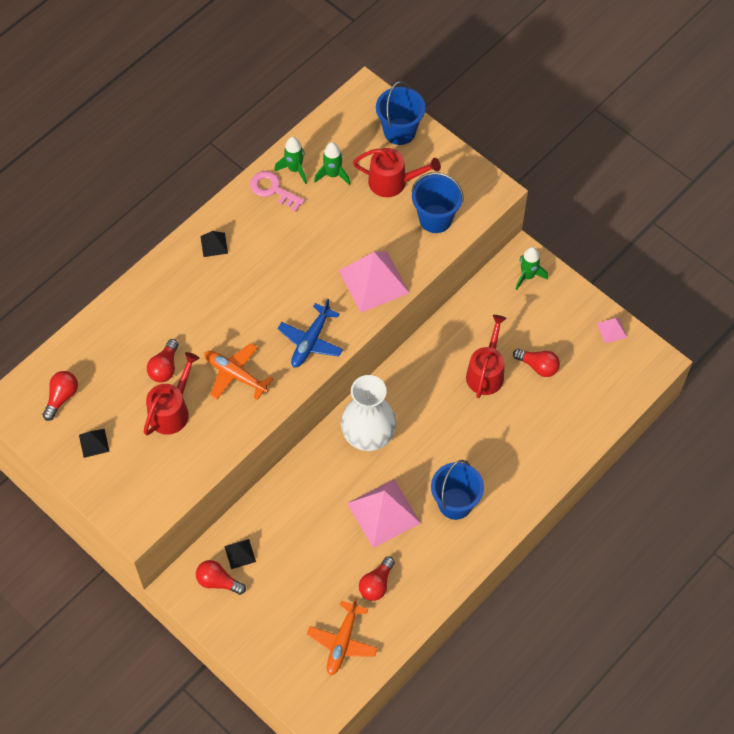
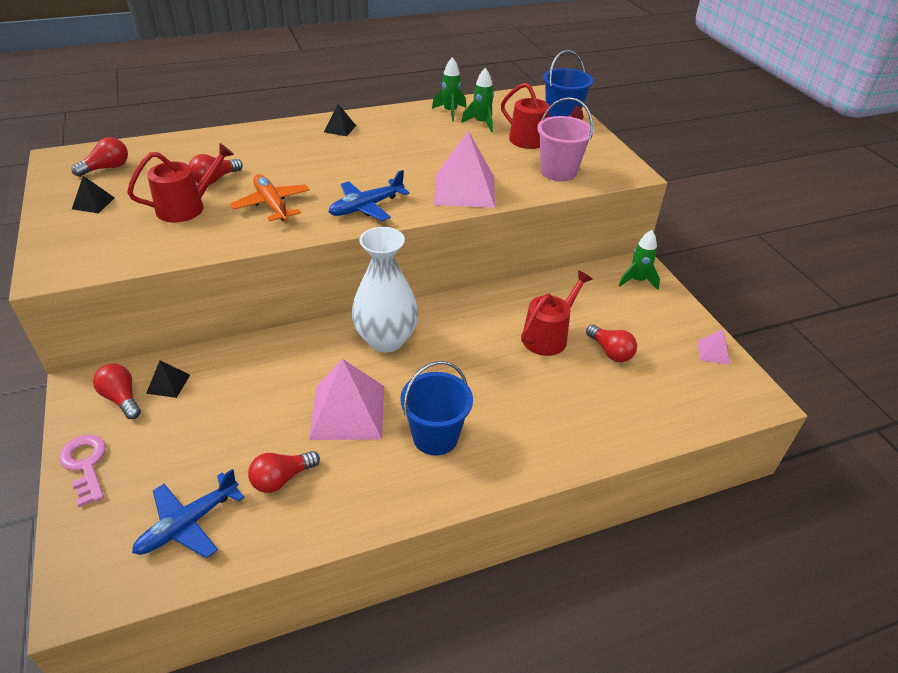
camera: 25 degrees right, 20 degrees down
(273, 190) = (421, 116): pink key -> pink key (85, 465)
(342, 642) = (189, 524): orange plane -> blue plane
(435, 219) = (558, 172): blue bucket -> pink bucket

